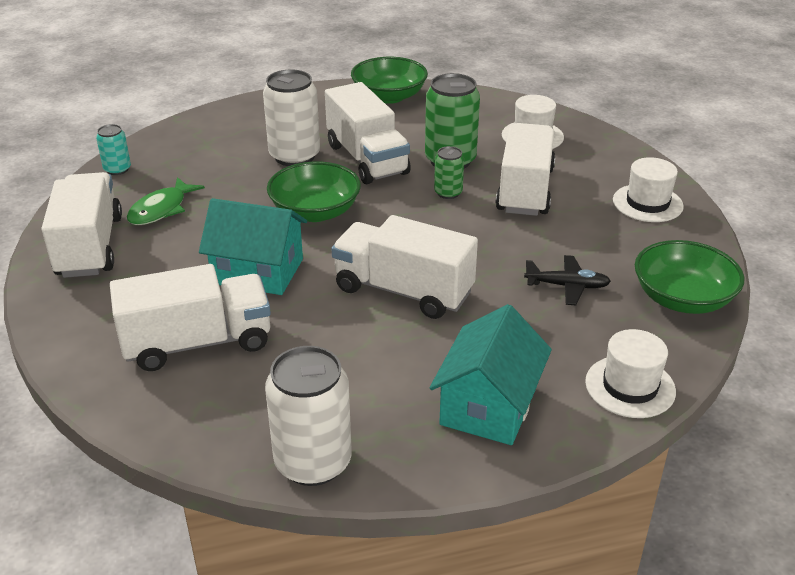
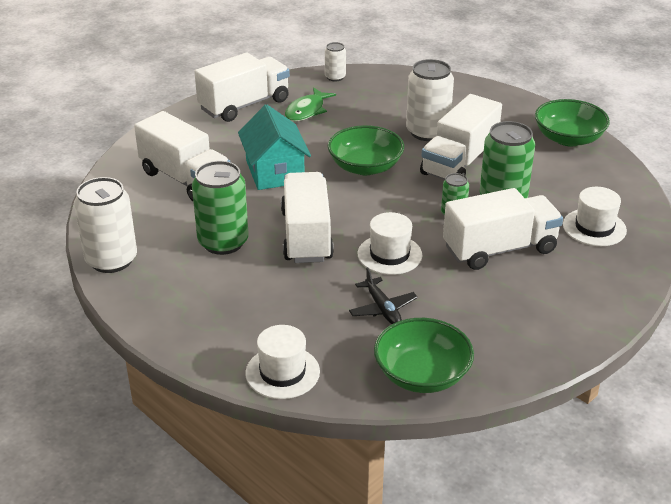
camera: 60 degrees right, 0 degrees up
(117, 169) = (335, 77): turquoise can -> white can
(161, 209) = (307, 111): green fish -> green fish turned 60 degrees counterclockwise
(361, 354) = (223, 242): none -> green can
(488, 405) = (211, 312): turquoise house -> none
(647, 203) = (554, 321): white hat -> white hat (389, 254)

